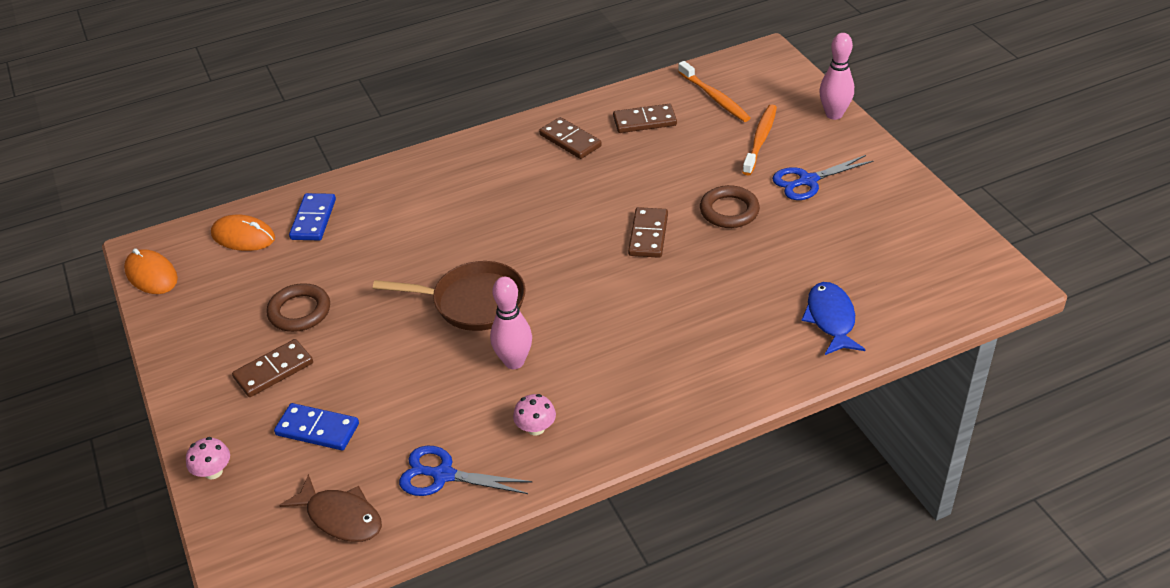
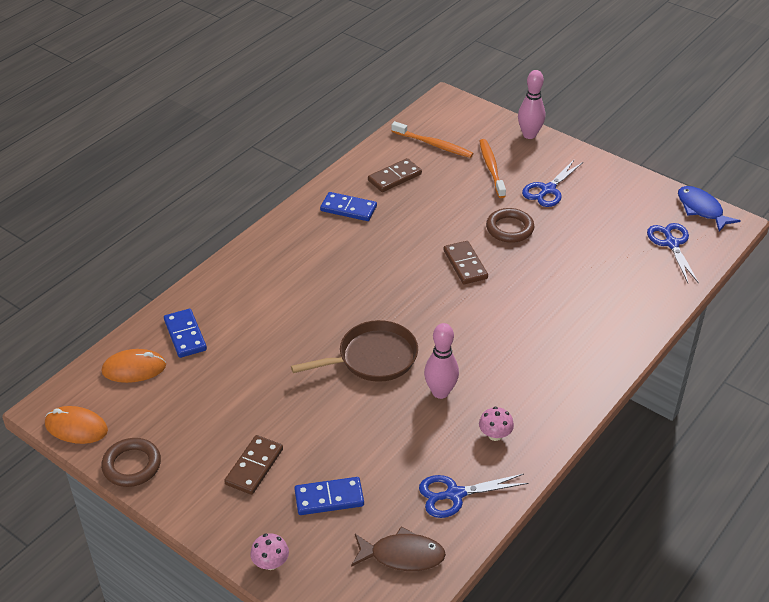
camera: 30 degrees left, 0 degrees up
(299, 311) = (236, 413): brown ring -> brown ring (132, 465)
(570, 141) = (348, 209): brown domino -> blue domino
(831, 319) = (637, 285): blue fish -> blue fish (701, 209)
(913, 284) = (671, 243): none -> blue scissors

